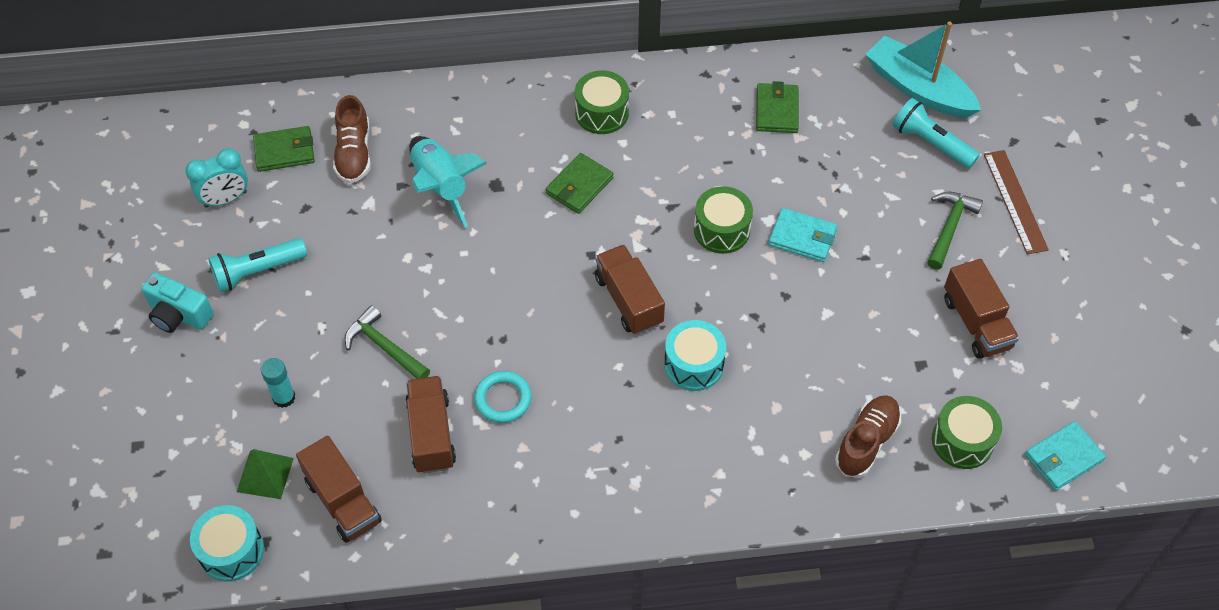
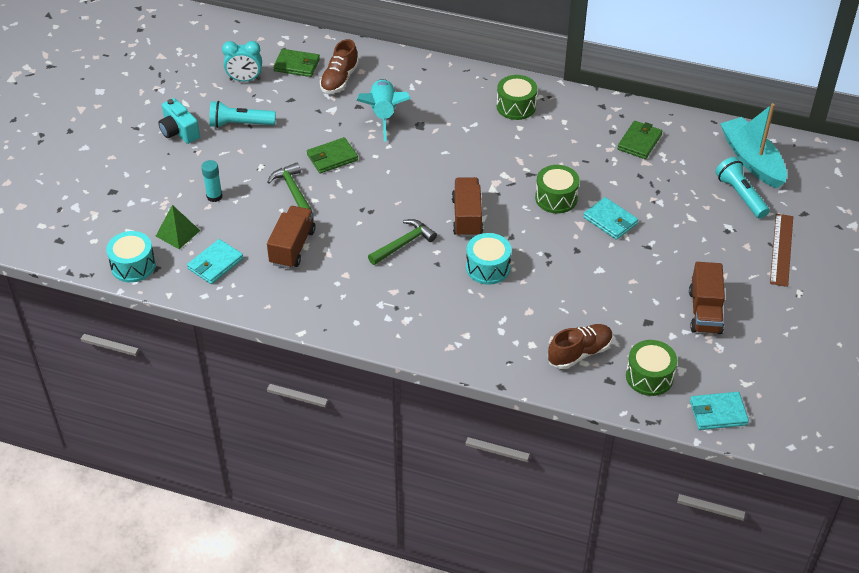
camera: 25 degrees right, 10 degrees down
(343, 501) = (215, 264): brown truck -> turquoise wallet
(503, 399) = (349, 244): turquoise ring -> none
(579, 186) = (475, 143): green wallet -> green wallet (332, 157)
(949, 228) = (721, 249): green hammer -> green hammer (403, 244)

